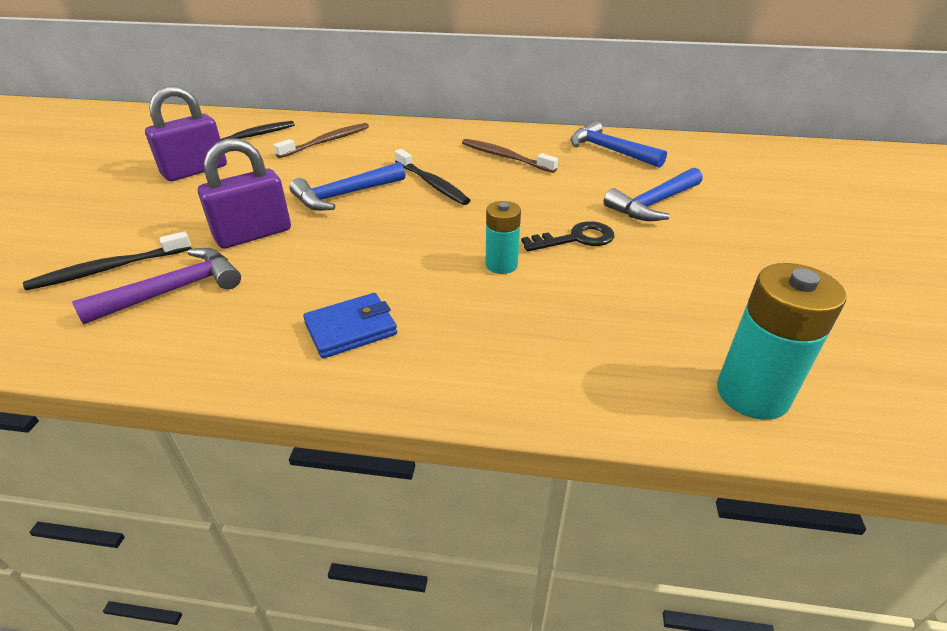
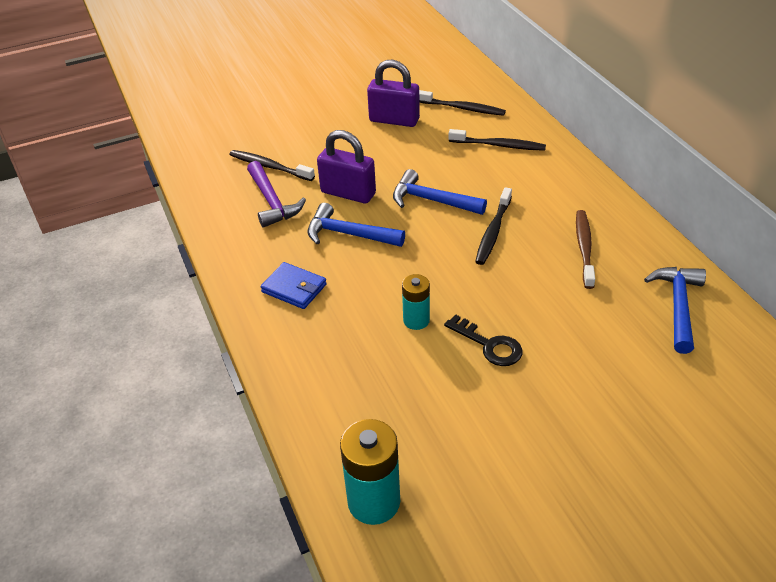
camera: 60 degrees right, 5 degrees up
(174, 290) = (272, 202): purple hammer -> purple hammer turned 45 degrees clockwise
(327, 142) = (499, 145): brown toothbrush -> black toothbrush
(653, 204) = (597, 372): blue hammer -> blue hammer (349, 234)

